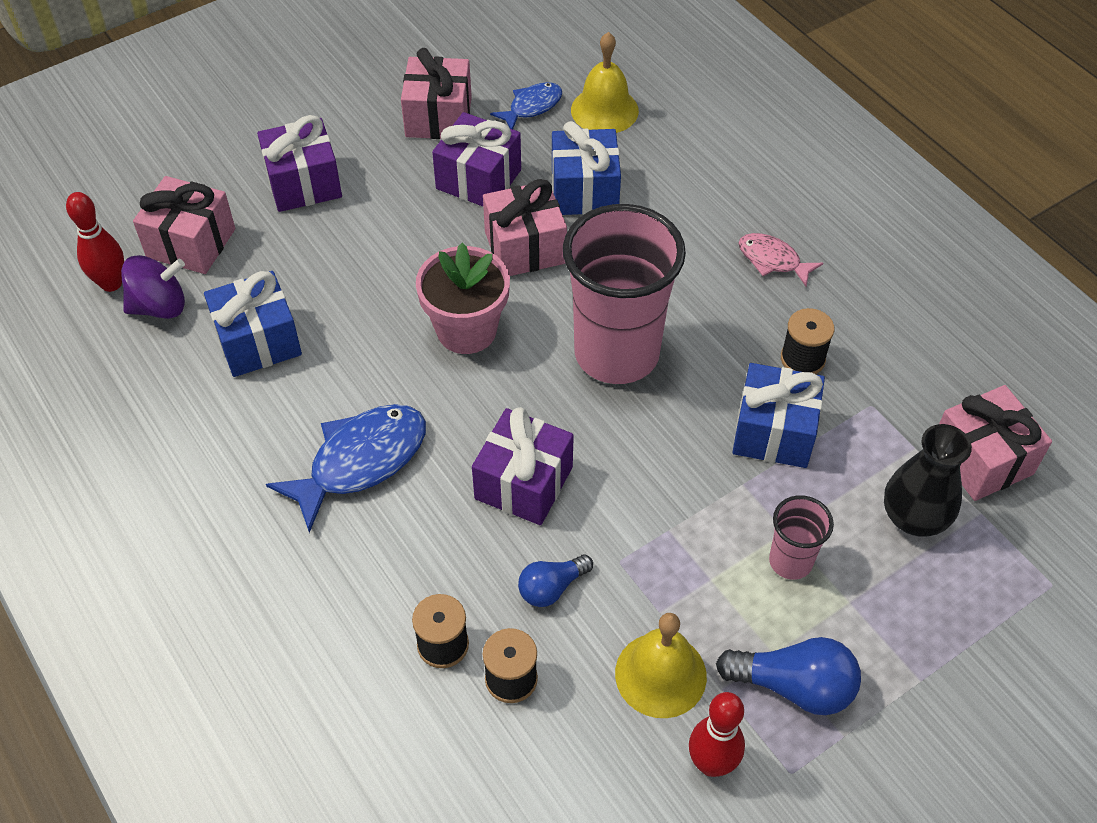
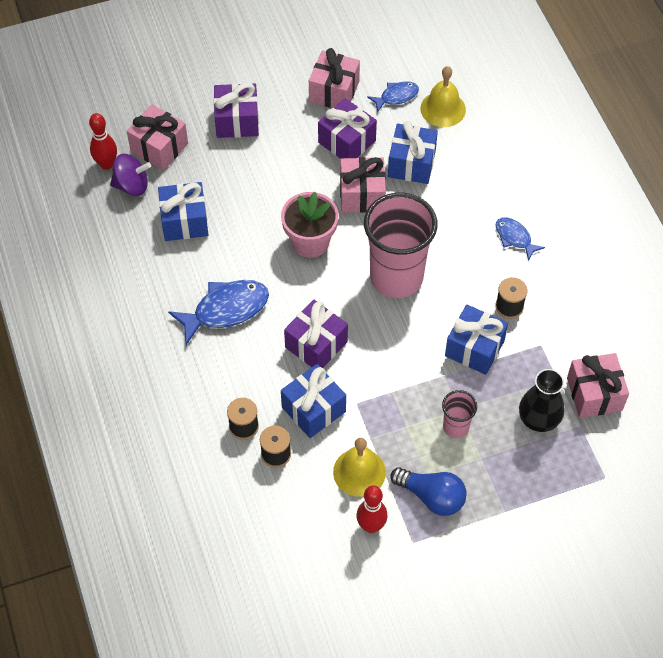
camera: 15 degrees right, 5 degrees up
(551, 588) = (313, 409): blue light bulb -> blue gift
(772, 260) = (514, 238): pink fish -> blue fish

